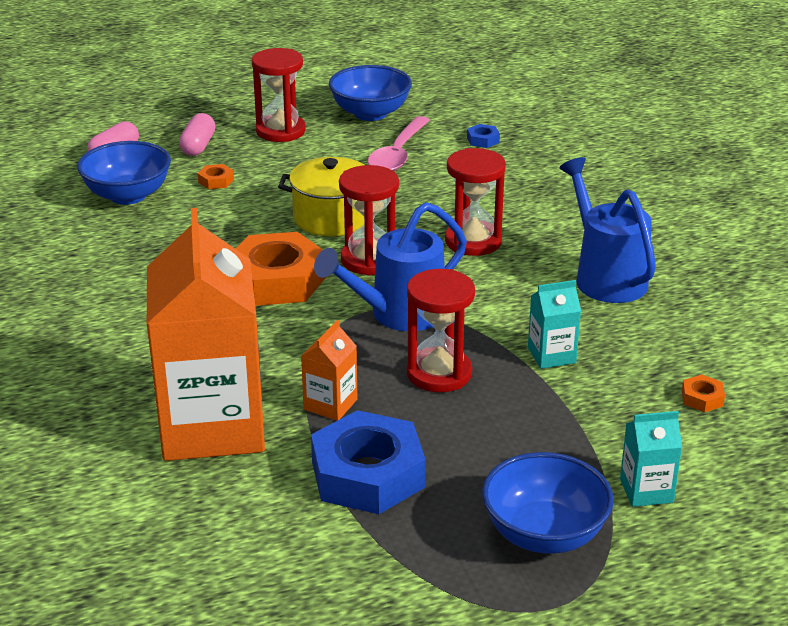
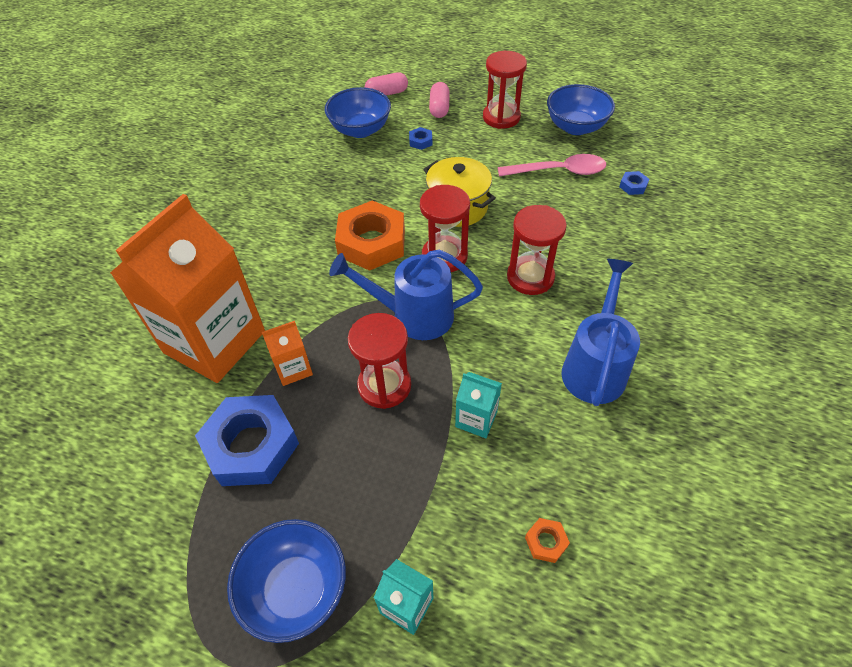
camera: 40 degrees right, 20 degrees up
(198, 146) = (439, 108): pink capsule -> pink capsule turned 45 degrees counterclockwise
(216, 181) = (420, 141): orange nut -> blue nut
(398, 154) = (558, 171): pink spoon -> pink spoon turned 150 degrees counterclockwise

